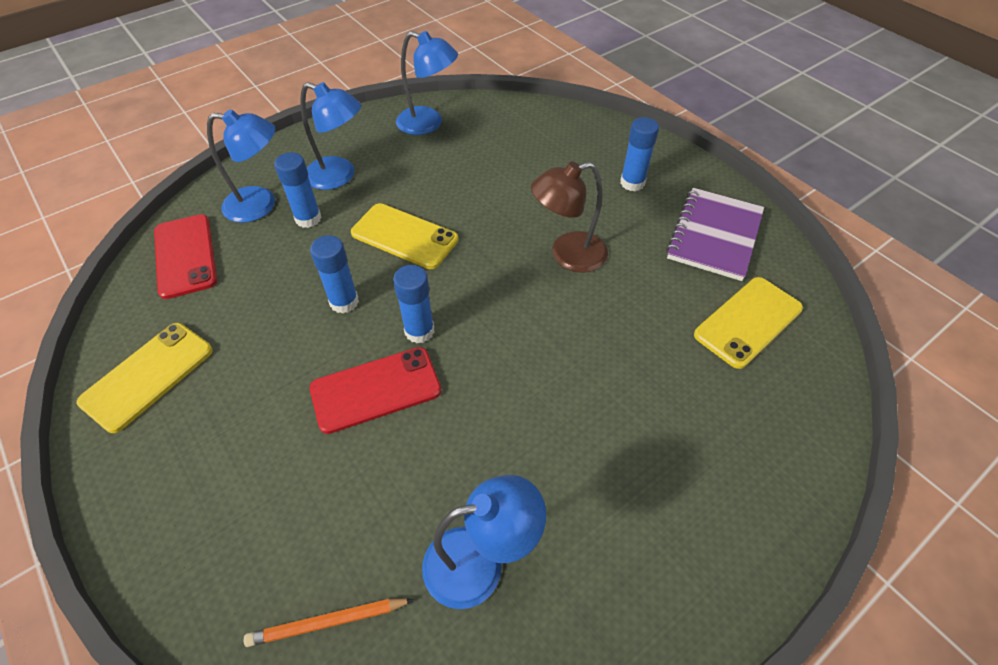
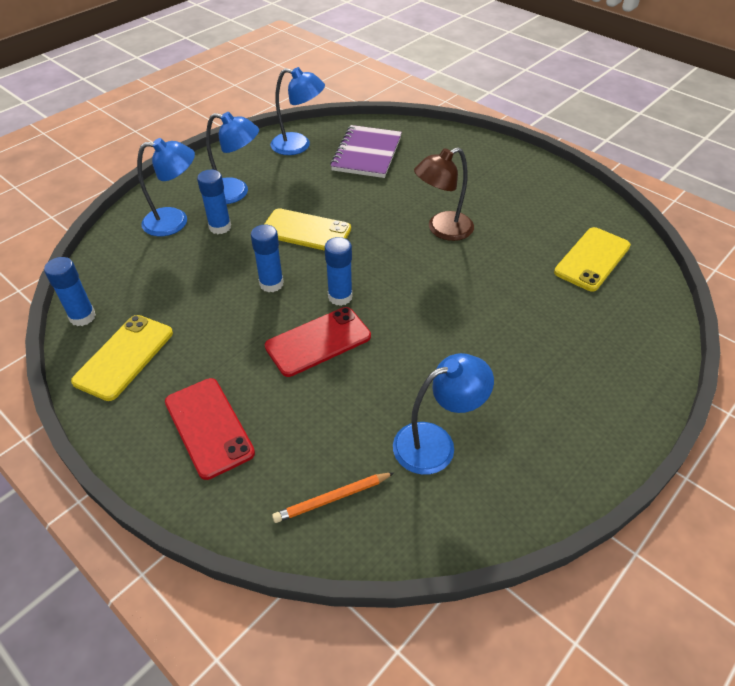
camera: 10 degrees left, 5 degrees down
(185, 256) = (123, 266): red phone -> red phone (208, 427)
(632, 183) = (478, 172): blue glue stick -> blue glue stick (82, 317)
(714, 236) = (552, 203): purple notebook -> purple notebook (367, 154)

